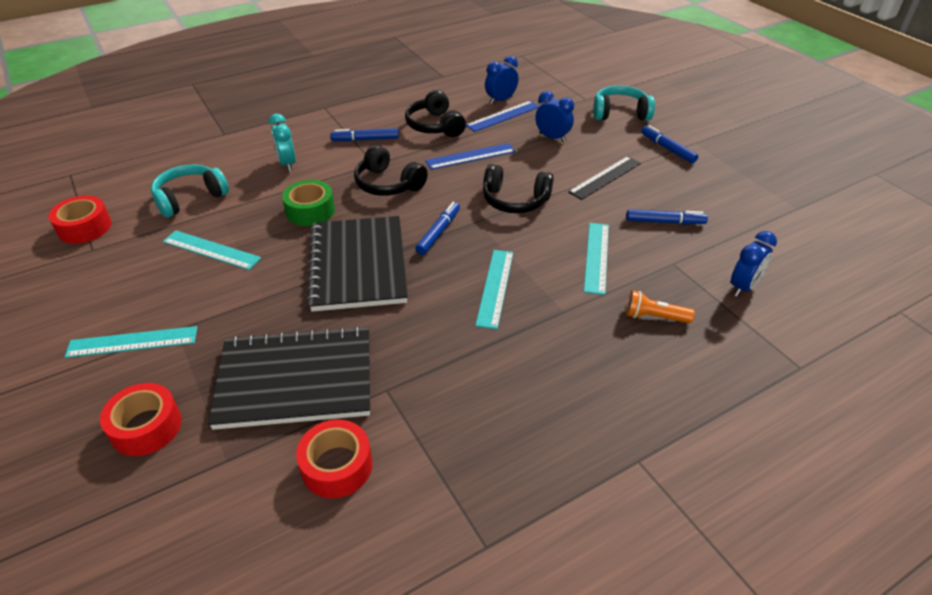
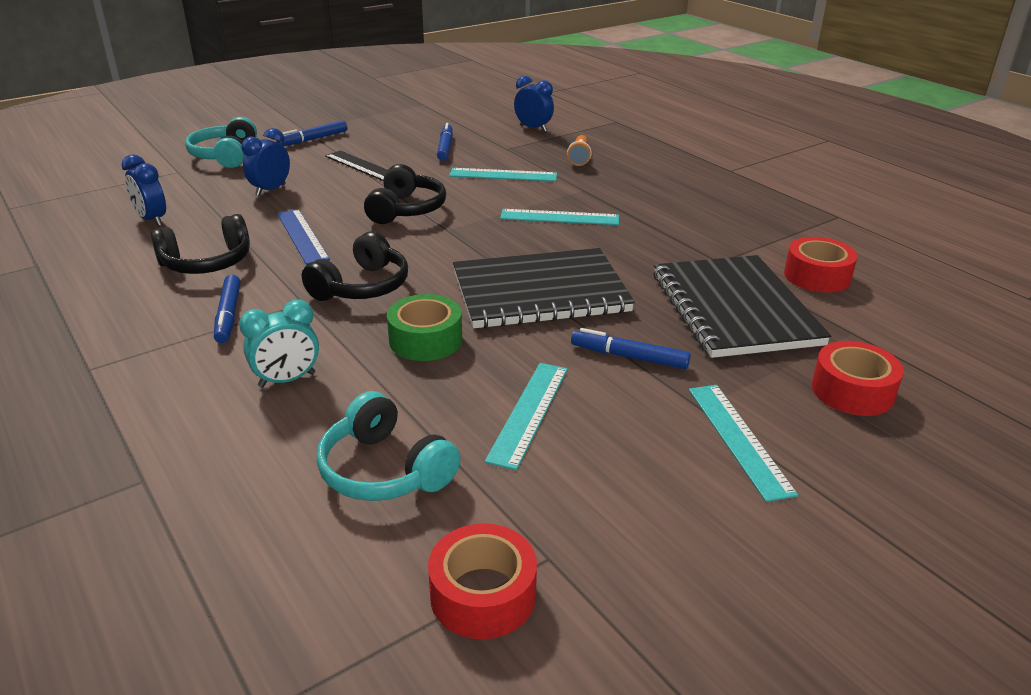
camera: 95 degrees left, 10 degrees down
(438, 232) = (470, 248): blue marker -> blue marker (629, 357)
(503, 116) = (200, 218): blue ruler -> none

